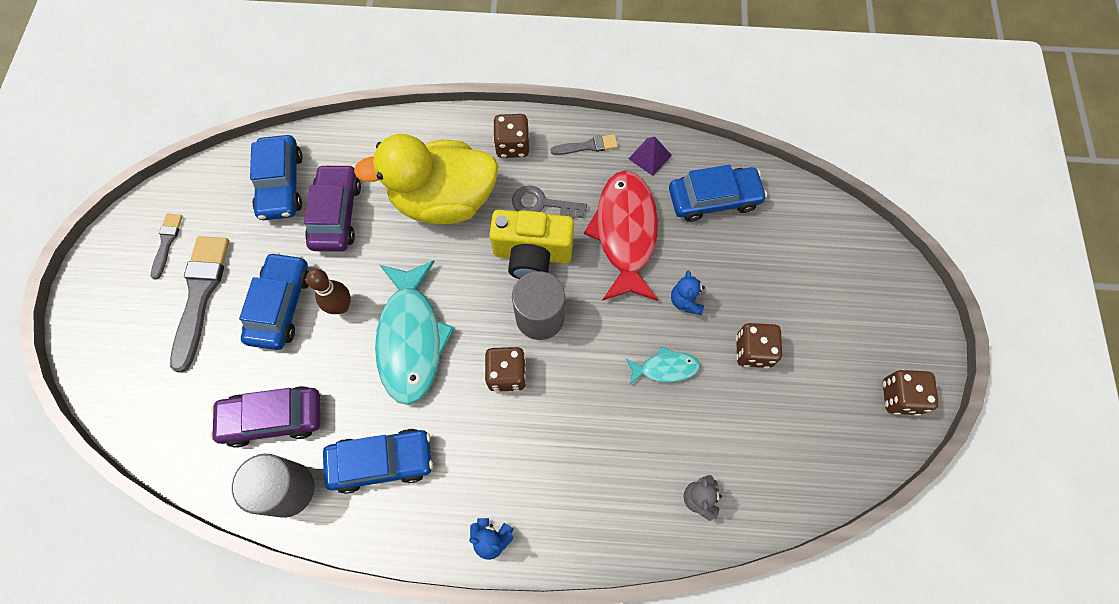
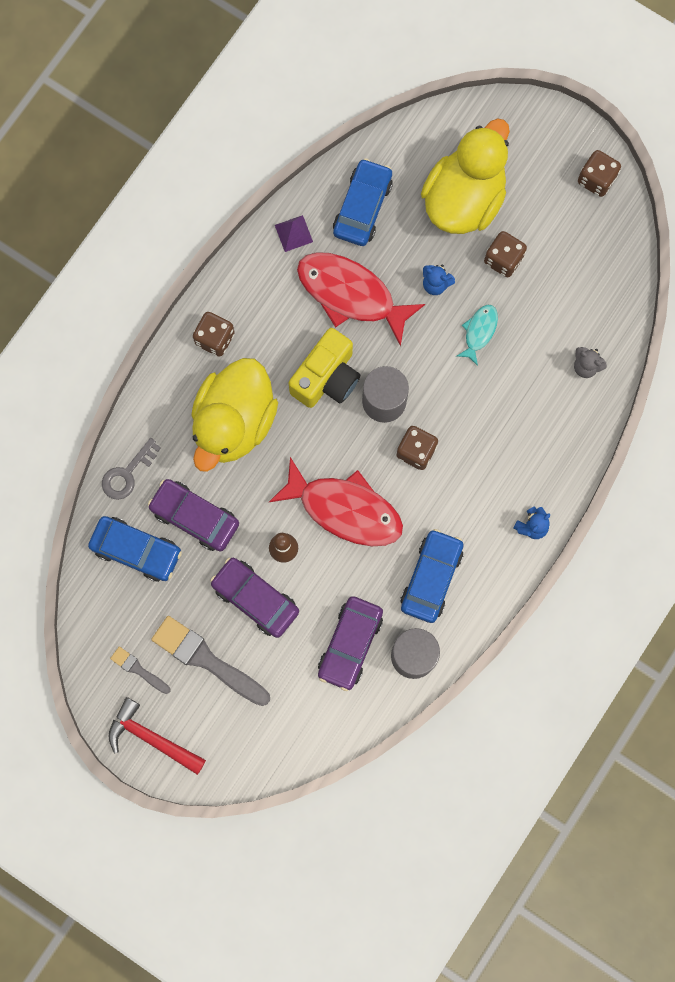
camera: 60 degrees left, 10 degrees up
(103, 287) = (151, 738): none -> red hammer
(281, 306) = (255, 598): blue car -> purple car
(411, 339) = (345, 509): turquoise fish -> red fish
(542, 204) = (286, 345): grey key -> grey key (127, 473)
(587, 146) = (253, 277): grey brush -> none
(785, 281) = (464, 199): none -> yellow duck

